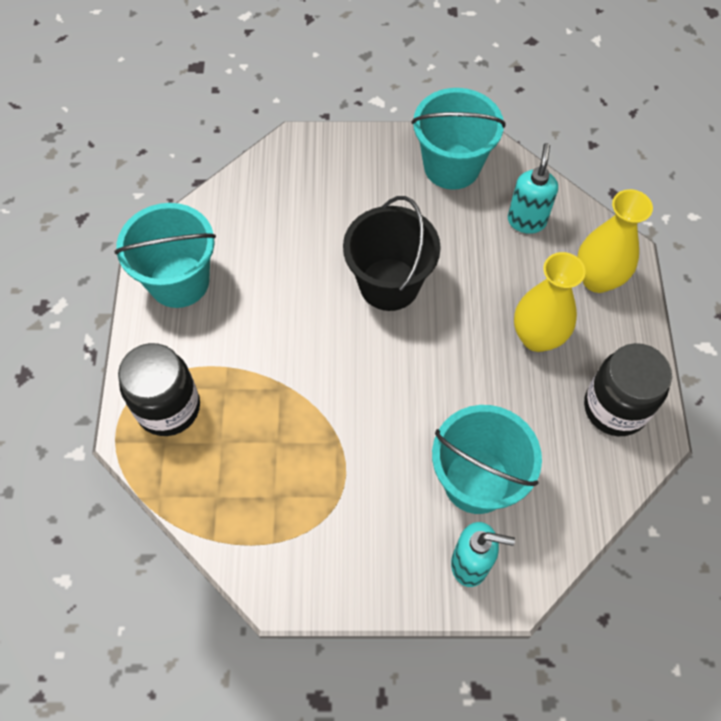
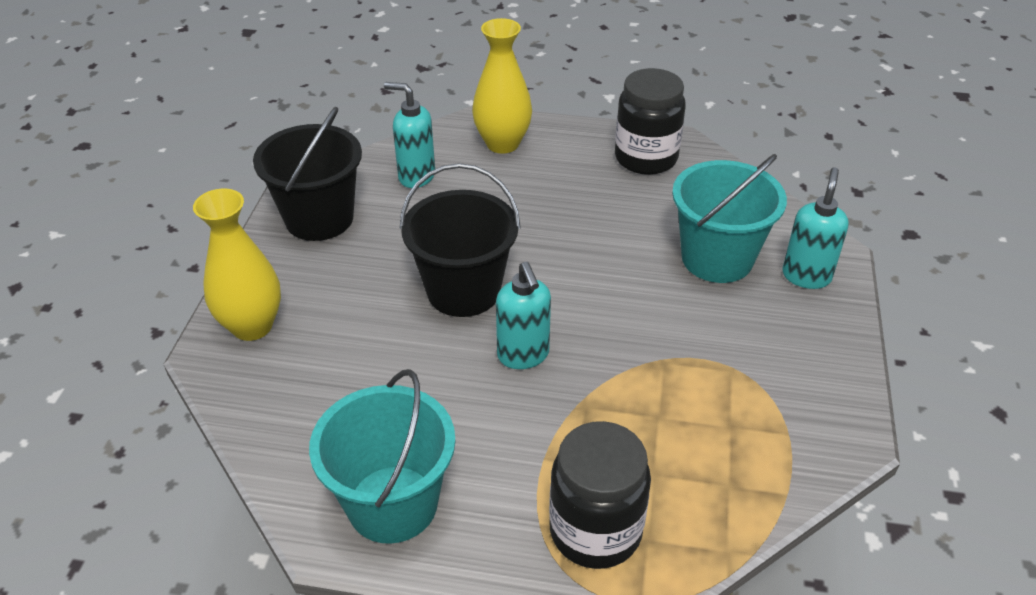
camera: 80 degrees left, 20 degrees down
(325, 338) = (523, 355): none -> turquoise soap dispenser
(451, 166) = (319, 218): turquoise bucket -> black bucket
(537, 337) = (559, 192): yellow vase -> yellow vase (252, 326)

